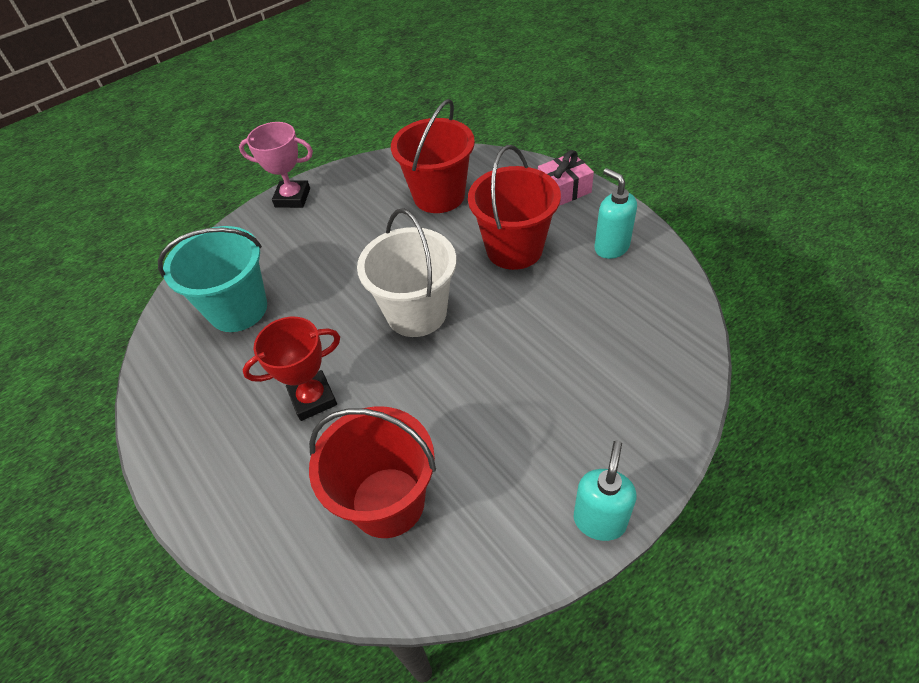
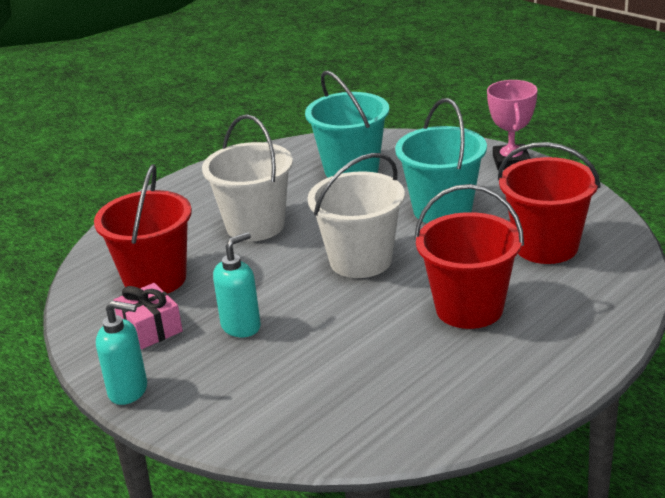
camera: 80 degrees right, 20 degrees down
(313, 398) = (255, 226): red trophy -> white bucket
(352, 249) = (442, 210): none -> turquoise bucket
(564, 189) = (592, 335): pink gift -> pink gift (150, 328)
(611, 247) = (491, 380): turquoise soap dispenser -> turquoise soap dispenser (241, 326)

